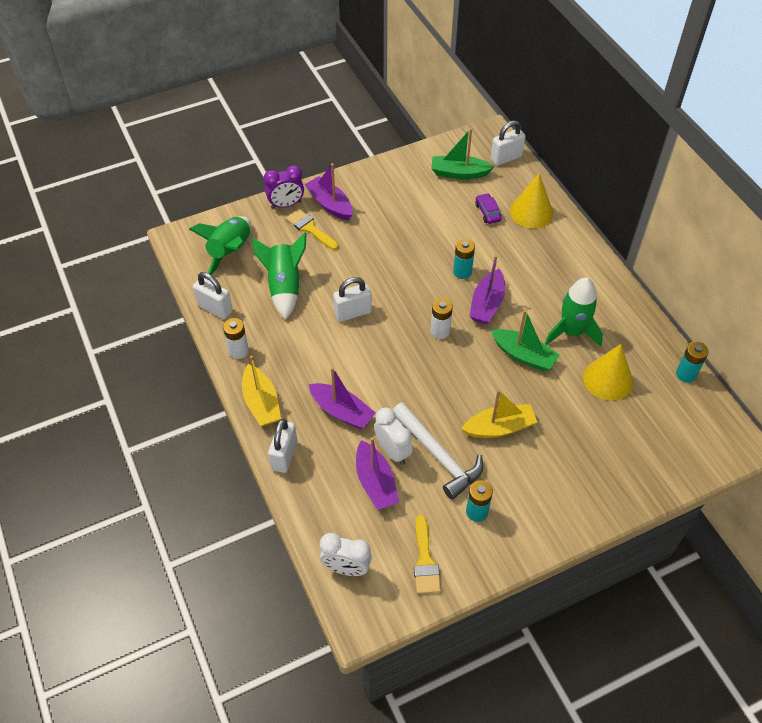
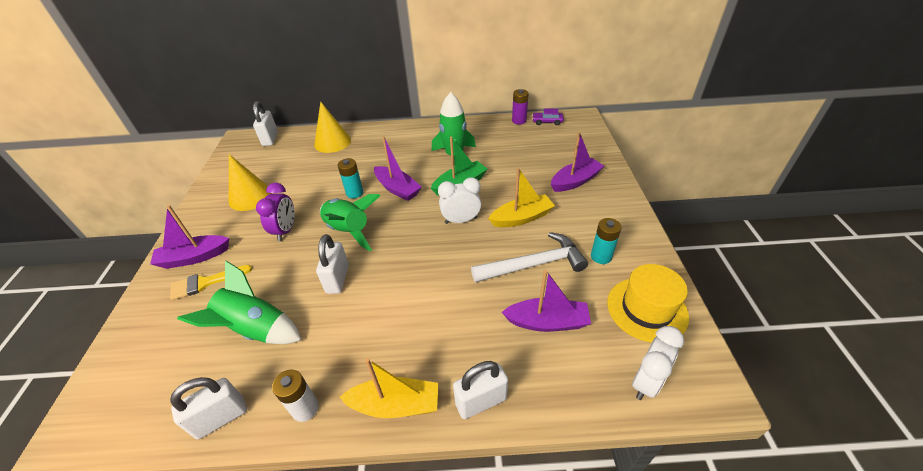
camera: 65 degrees left, 10 degrees down
(230, 252) = (156, 372): green rocket -> green rocket (349, 231)
(284, 455) = (481, 401): white padlock -> white padlock turned 60 degrees counterclockwise
(286, 205) = (153, 294): purple clock -> purple clock (286, 230)
(342, 411) = (449, 325): purple boat -> purple boat (575, 181)
(393, 451) = (516, 296): white clock -> white clock (461, 220)
(425, 561) = (647, 309): yellow brush -> yellow hat
(440, 331) = (404, 224): white battery -> none
(459, 173) = (256, 166): green boat -> none
(487, 212) = (310, 162): purple car -> purple car (547, 122)
(499, 427) = (521, 218): yellow boat -> yellow boat turned 60 degrees clockwise
(608, 379) = (505, 152): yellow cone -> yellow cone (250, 197)
(686, 374) = (519, 121): turquoise battery -> purple battery

